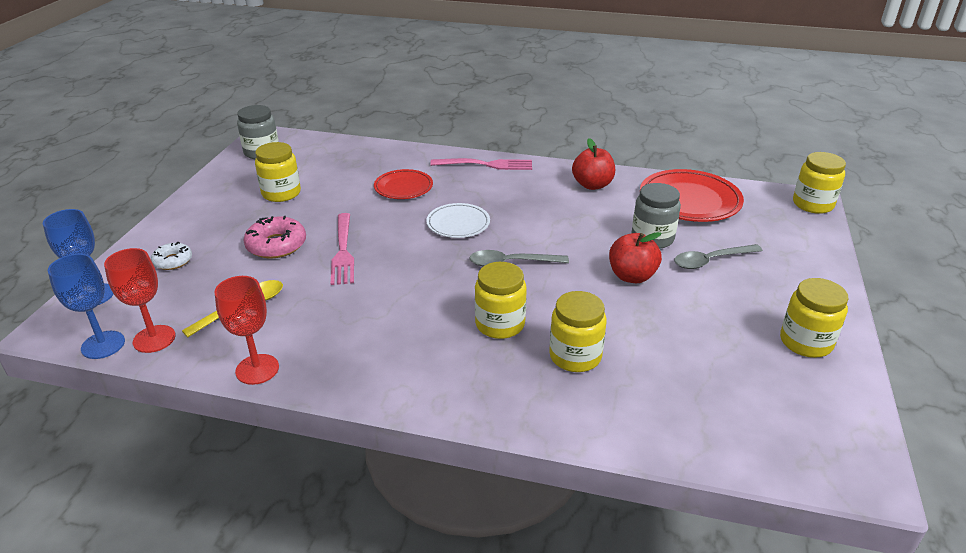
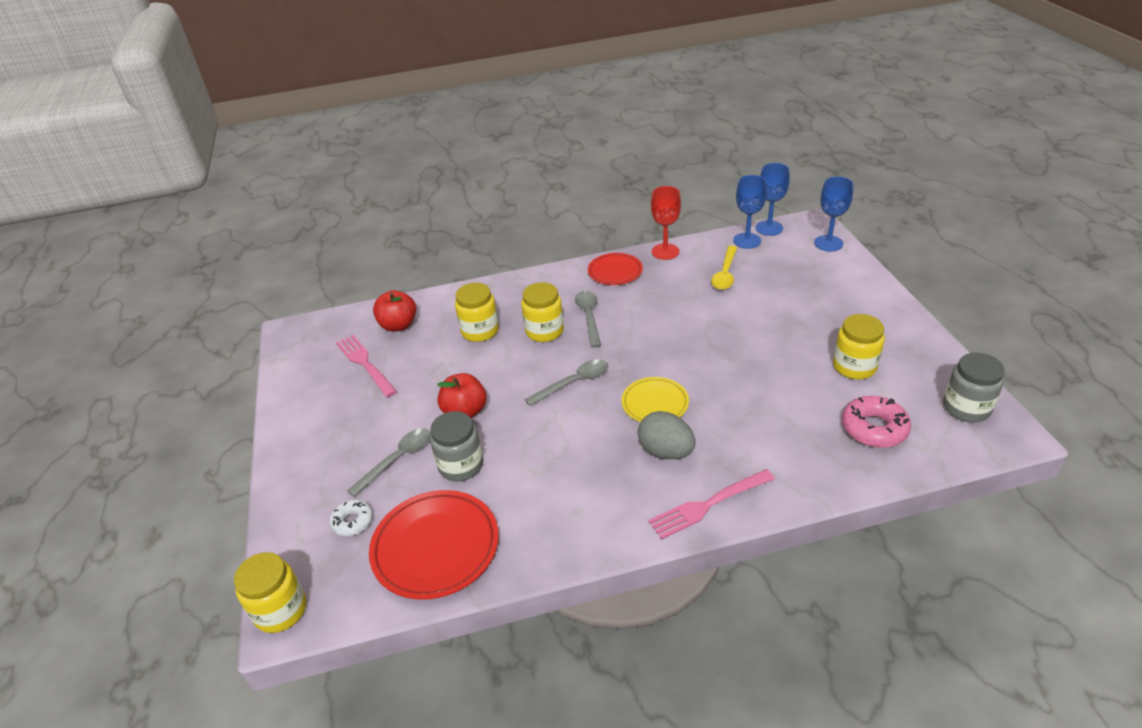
camera: 155 degrees right, 5 degrees up
(154, 339) = (747, 241): red goblet -> blue goblet
(173, 261) = (824, 279): white donut -> white donut (352, 521)
(276, 245) = (775, 320): pink donut -> pink donut (874, 428)
(343, 251) = (718, 336): pink fork -> pink fork (365, 364)
(403, 187) = (755, 425): red plate -> red plate (615, 272)
(438, 320) = (589, 317): none -> grey spoon
(458, 224) = (655, 403): white plate -> yellow plate
(483, 195) = (666, 451): none -> grey egg
(592, 185) = (560, 524): red apple -> red apple (398, 325)
(805, 342) = (314, 406): yellow jar -> none

